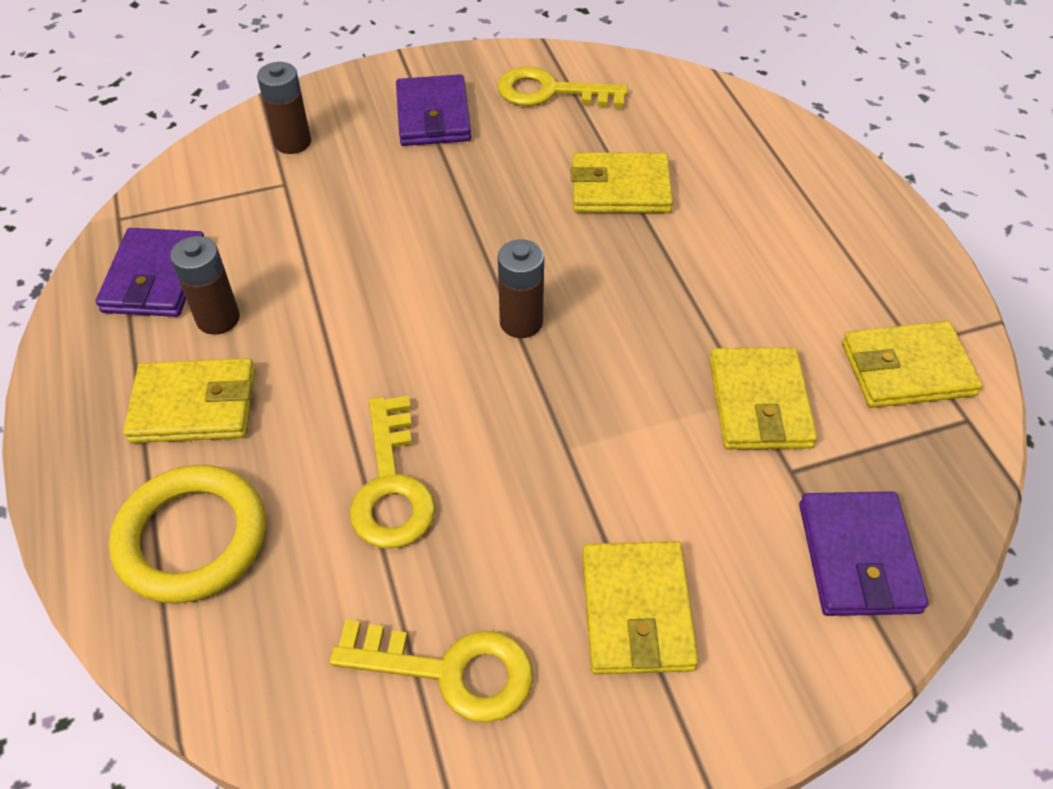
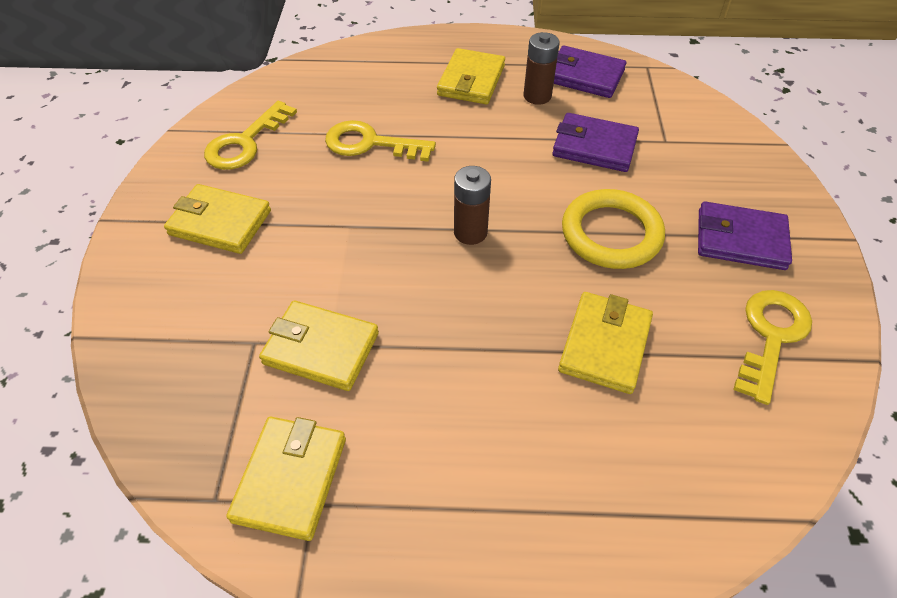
camera: 110 degrees right, 0 degrees up
(192, 538) = (382, 72): yellow ring -> yellow ring (611, 234)
(292, 142) = (716, 151): brown battery -> none
(858, 557) = (167, 349): purple wallet -> purple wallet (594, 146)

